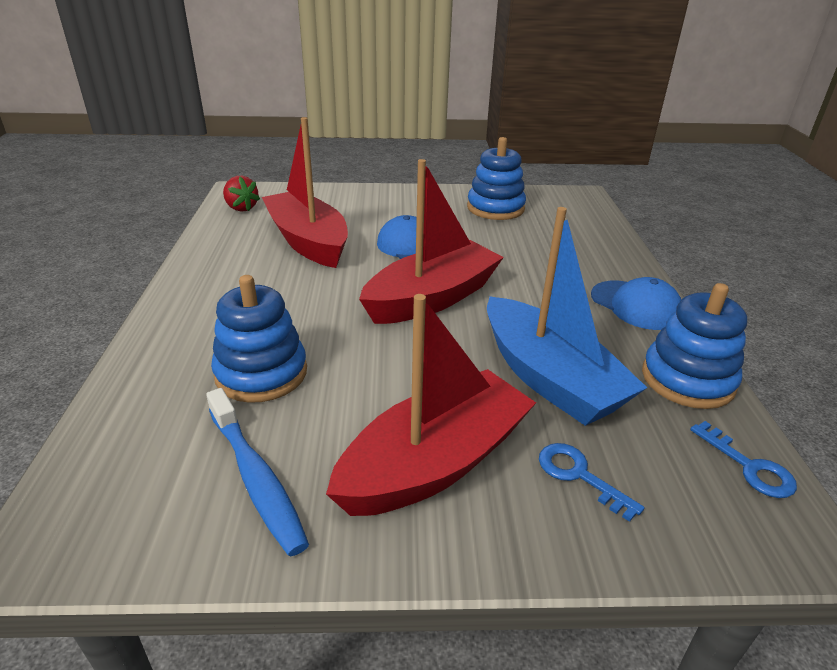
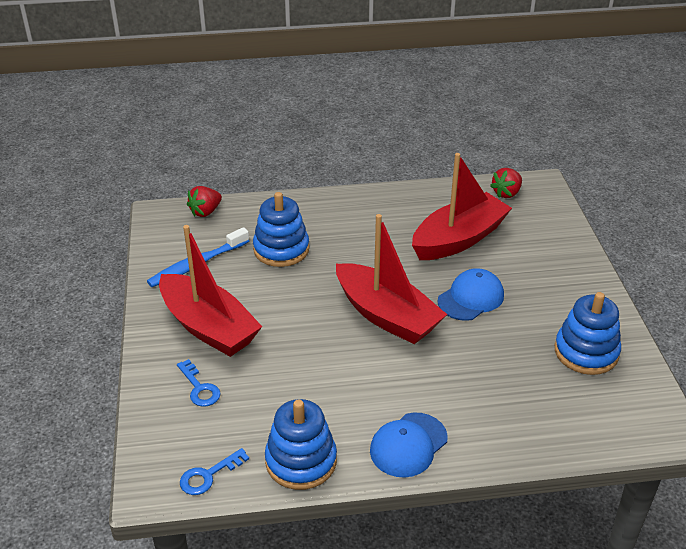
camera: 85 degrees right, 5 degrees up
(91, 463) = (205, 212): none -> red strawberry
(549, 378) = (292, 380): blue boat -> none
(579, 475) = (199, 388): blue key -> blue key turned 105 degrees clockwise

